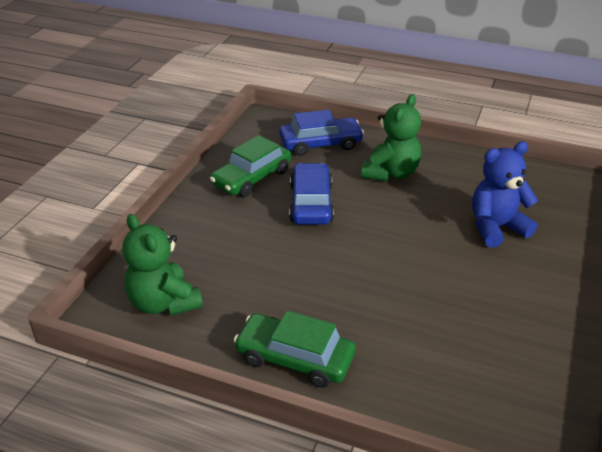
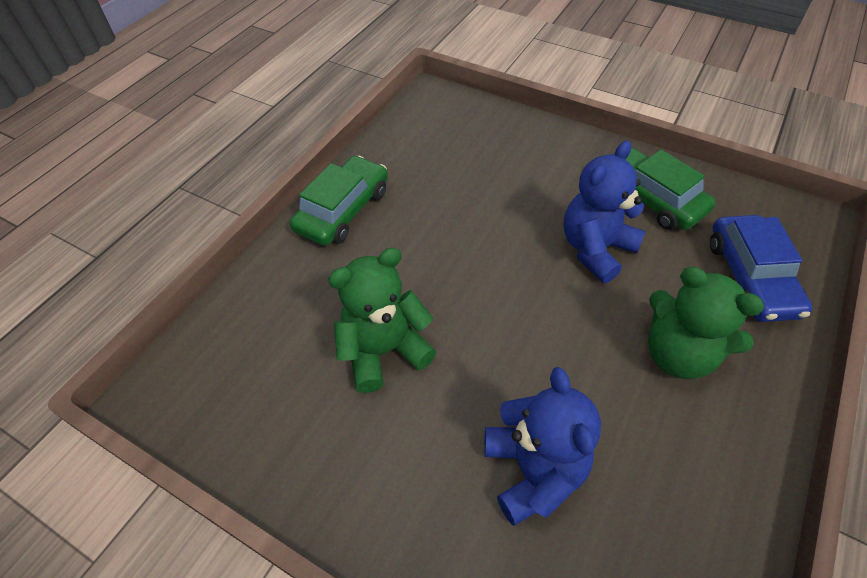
camera: 100 degrees right, 15 degrees up
(164, 303) = (437, 129): green teddy bear -> green teddy bear (384, 351)
(311, 203) = (595, 249): blue car -> blue teddy bear

